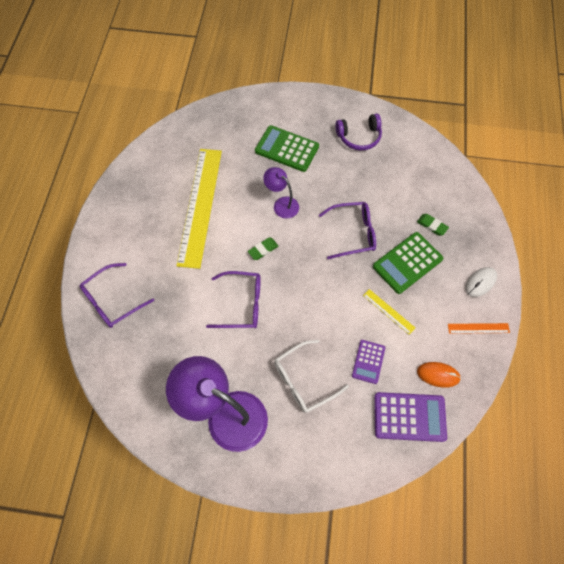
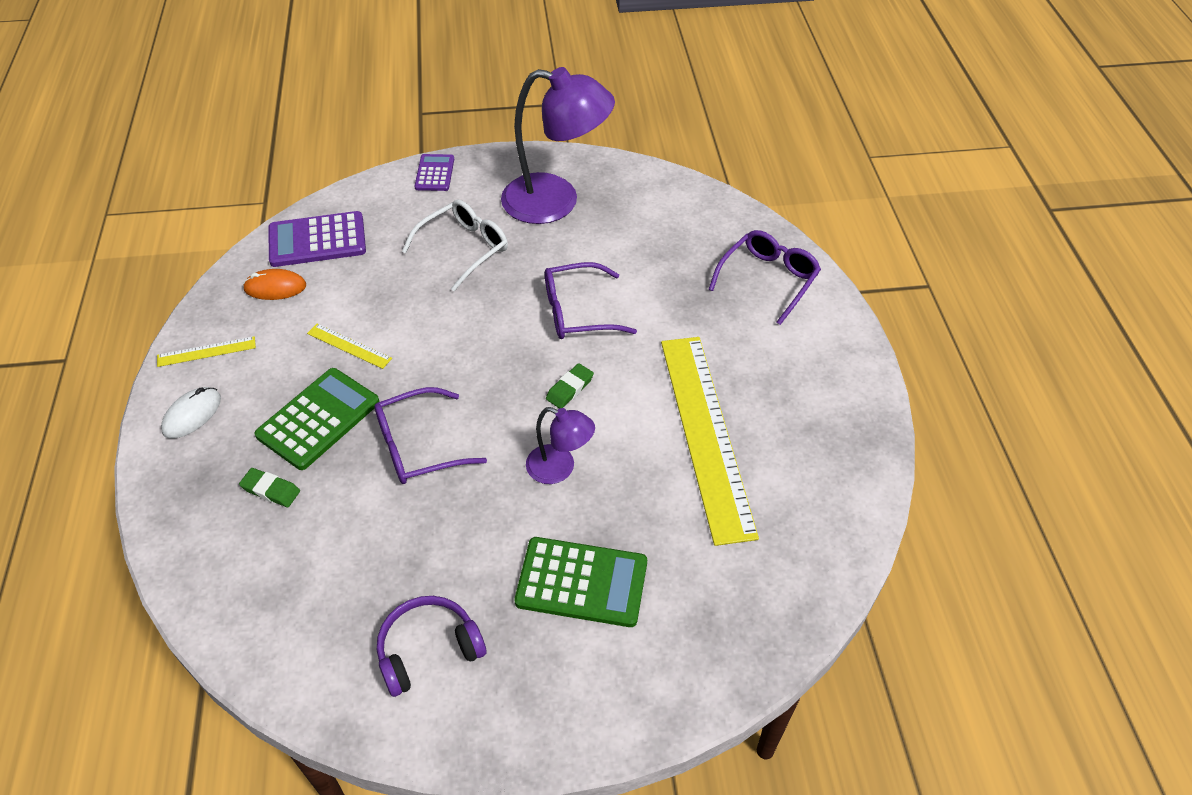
camera: 165 degrees right, 15 degrees down
(368, 361) = (376, 283): purple calculator -> purple calculator (434, 173)
(478, 328) = (206, 351): orange ruler -> yellow ruler

